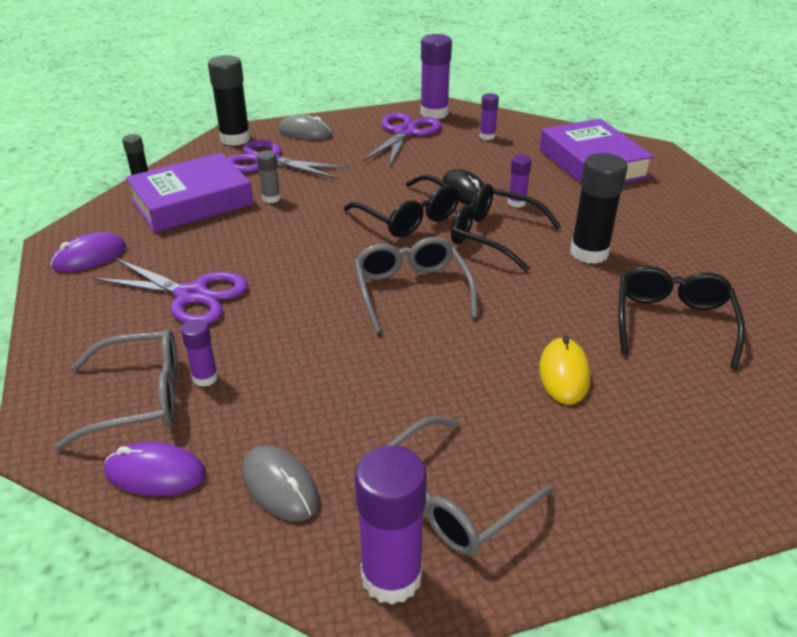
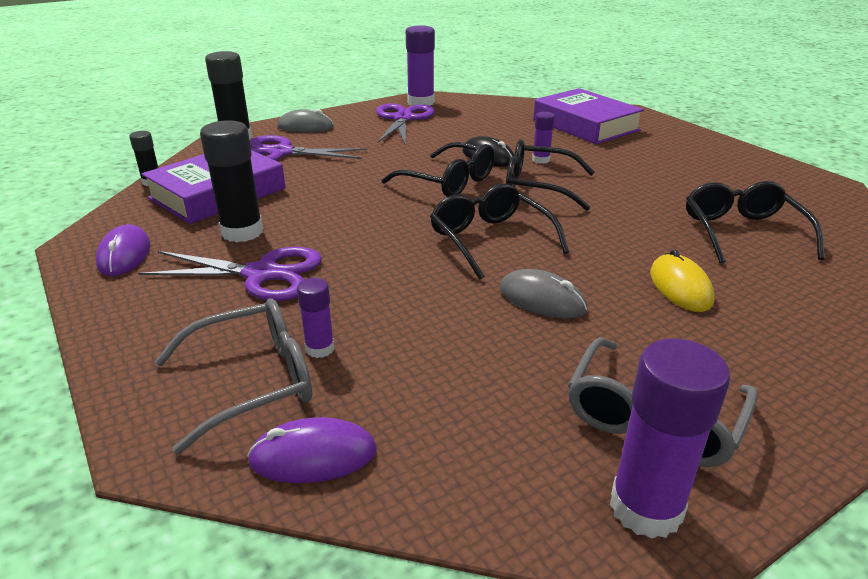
camera: 15 degrees left, 5 degrees down
(90, 257) = (124, 255): purple mouse -> purple mouse turned 45 degrees counterclockwise
(271, 198) = (301, 182): grey glue stick -> none
(280, 486) = (466, 440): grey mouse -> grey mouse (542, 299)
(411, 291) = (490, 240): grey glasses -> black glasses
(487, 136) = (480, 115): purple glue stick -> none
(589, 253) = (631, 189): black glue stick -> black glue stick (242, 232)

